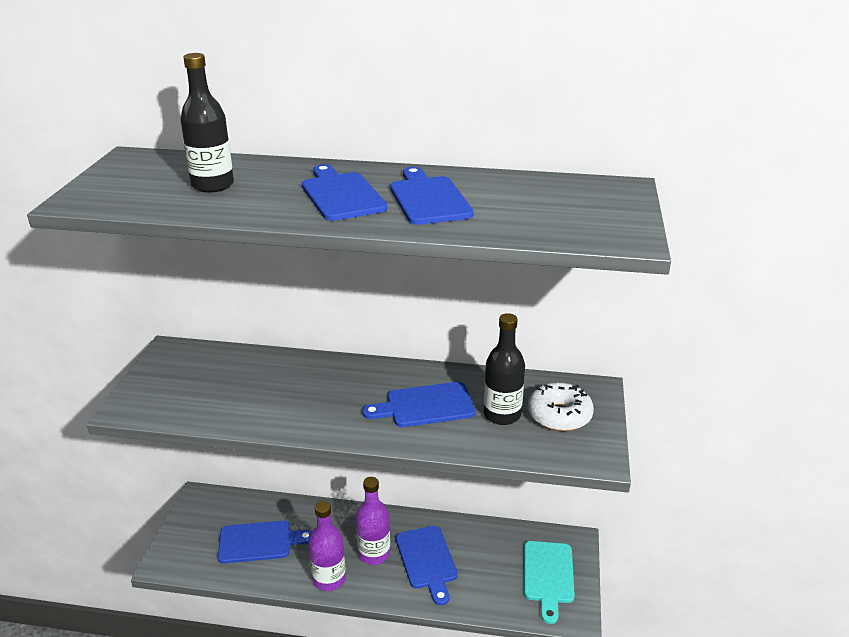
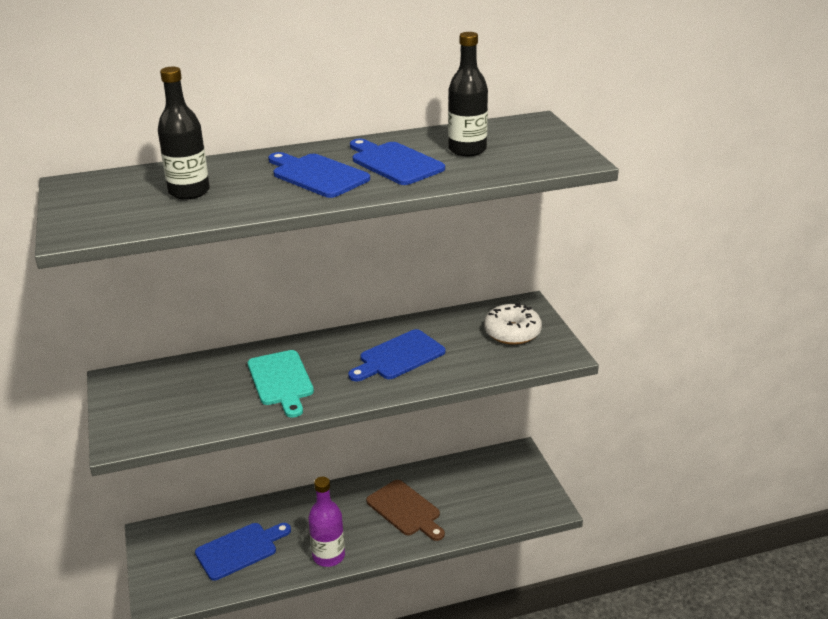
camera: 25 degrees left, 0 degrees up
(374, 554) = (355, 521): purple bottle -> none
(427, 560) = (405, 510): blue cutting board -> brown cutting board
(502, 415) = (467, 345): black bottle -> black bottle (467, 150)
(548, 576) = (513, 486): turquoise cutting board -> turquoise cutting board (281, 381)

